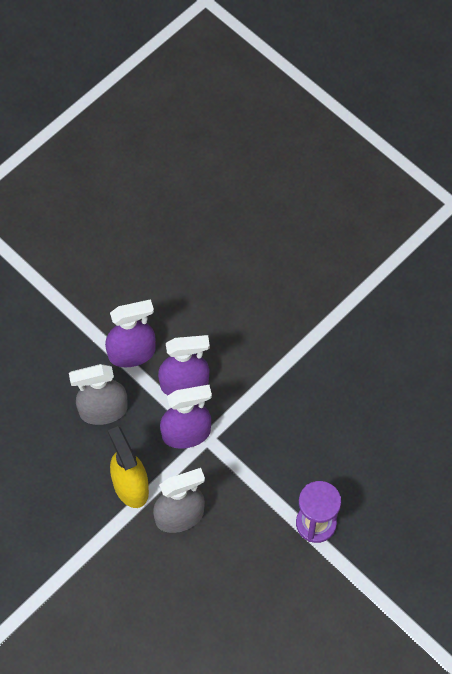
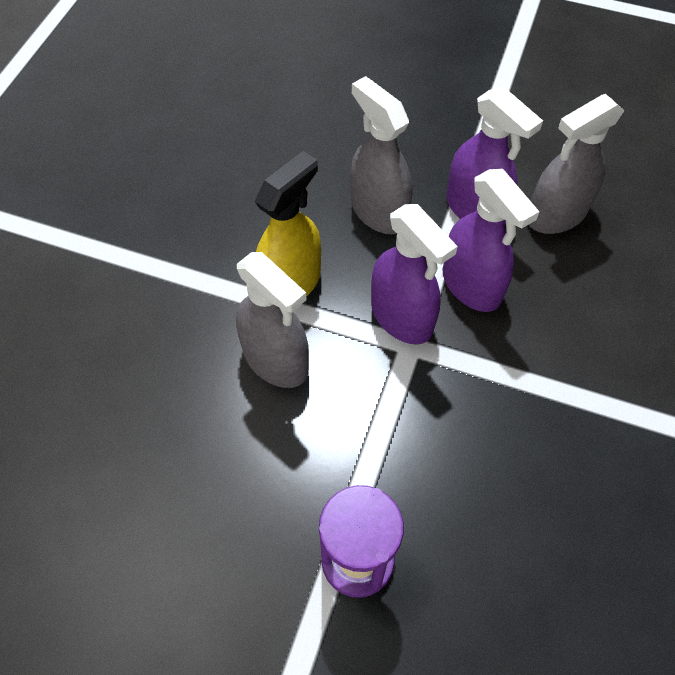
camera: 65 degrees right, 5 degrees down
(160, 309) = (556, 215): none -> grey spray bottle

